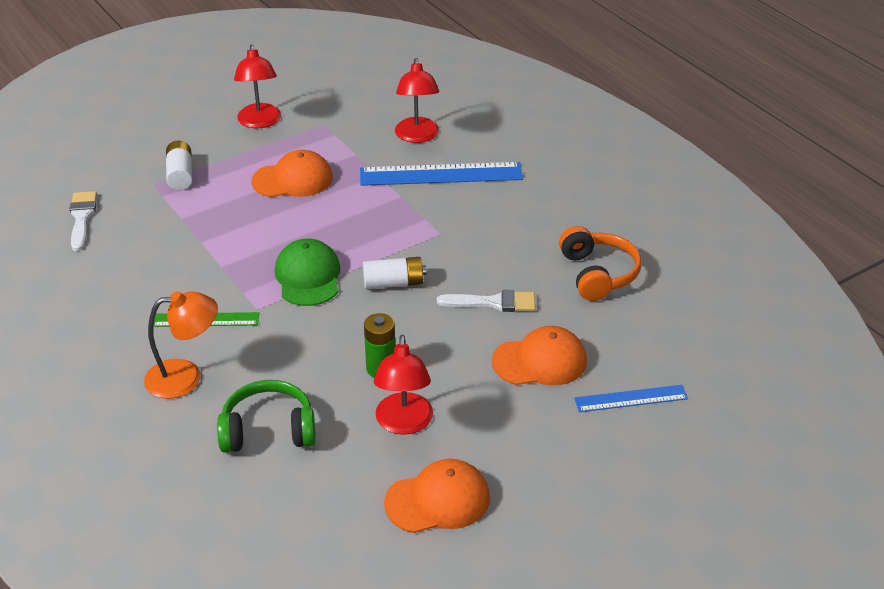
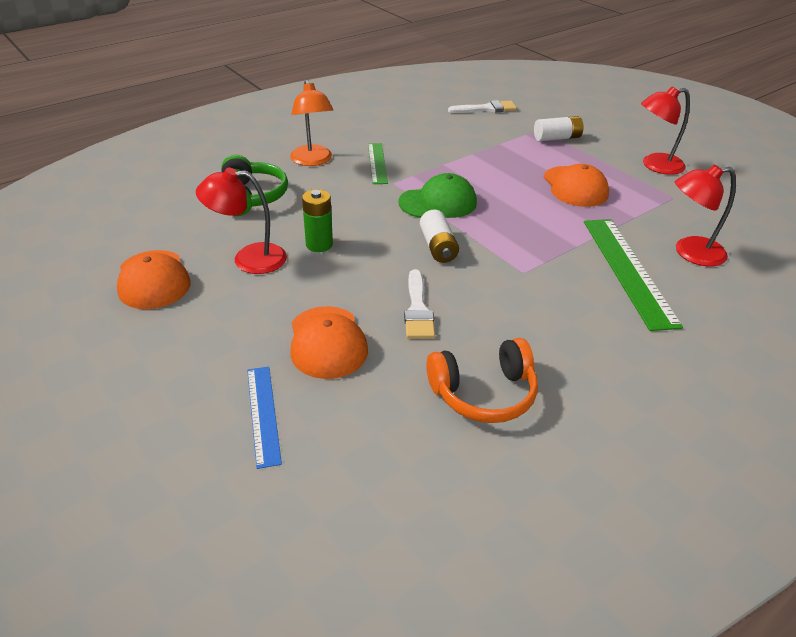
camera: 85 degrees right, 0 degrees up
(441, 174) = (628, 270): blue ruler -> green ruler

